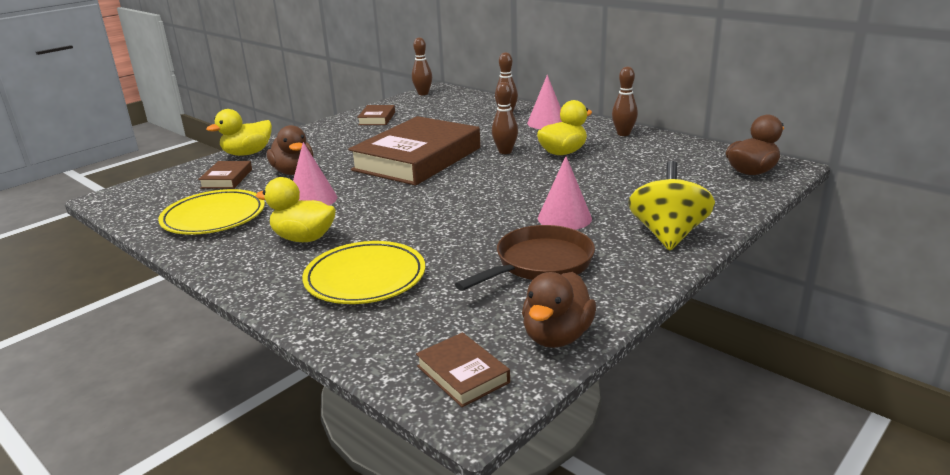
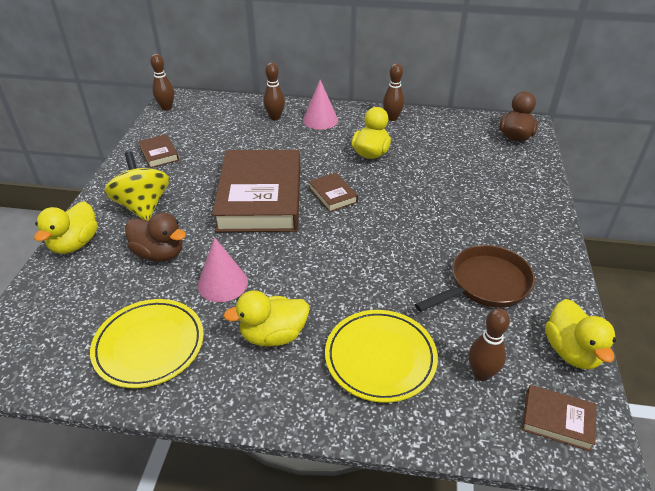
camera: 35 degrees left, 15 degrees up
(227, 179) = (96, 287): brown book -> brown book (333, 195)
(505, 151) = (325, 165): brown bowling pin -> brown bowling pin (481, 373)
(539, 264) = (485, 284): brown pan -> brown pan turned 45 degrees clockwise
(557, 336) = (571, 351): brown duck -> yellow duck
(564, 218) = (450, 228): pink cone -> none
(668, 235) = (531, 220): yellow spinning top -> yellow spinning top (143, 206)

